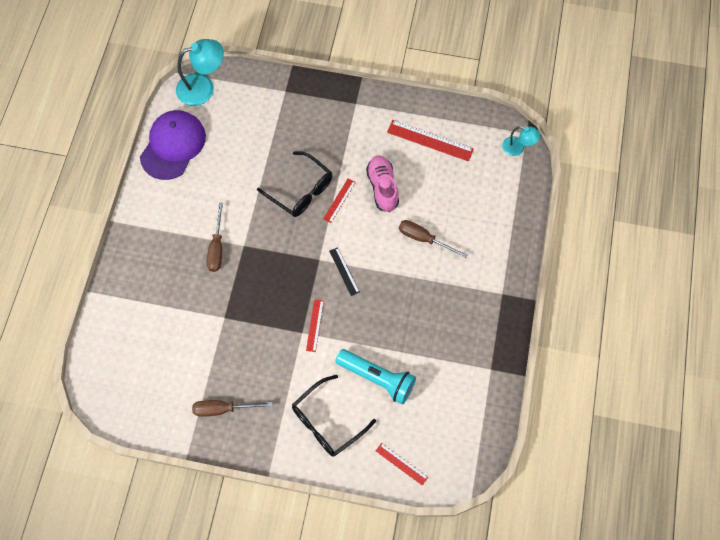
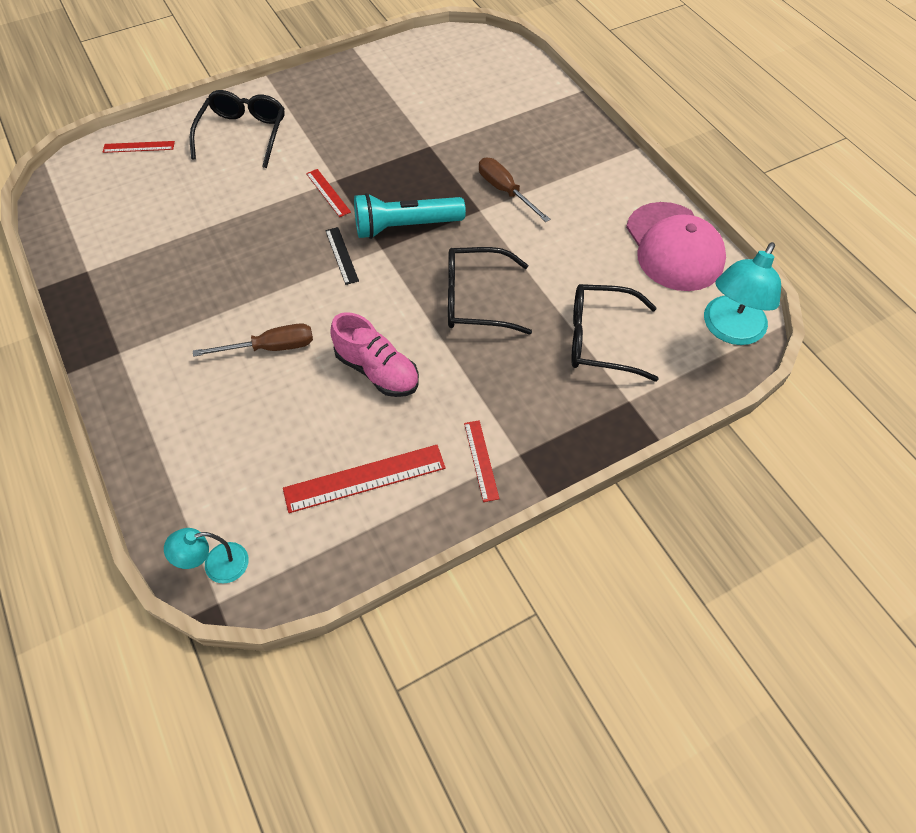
camera: 140 degrees right, 10 degrees down
(173, 146) = (674, 247): purple cap -> pink cap
(223, 409) = (355, 90): brown screwdriver -> none
(265, 126) = (600, 339): none -> black glasses
(339, 200) = (418, 320): red ruler -> red ruler (481, 460)
(344, 271) = (341, 255): black ruler -> black ruler turned 45 degrees clockwise
(377, 378) = (218, 191): turquoise flashlight -> turquoise flashlight (405, 226)

